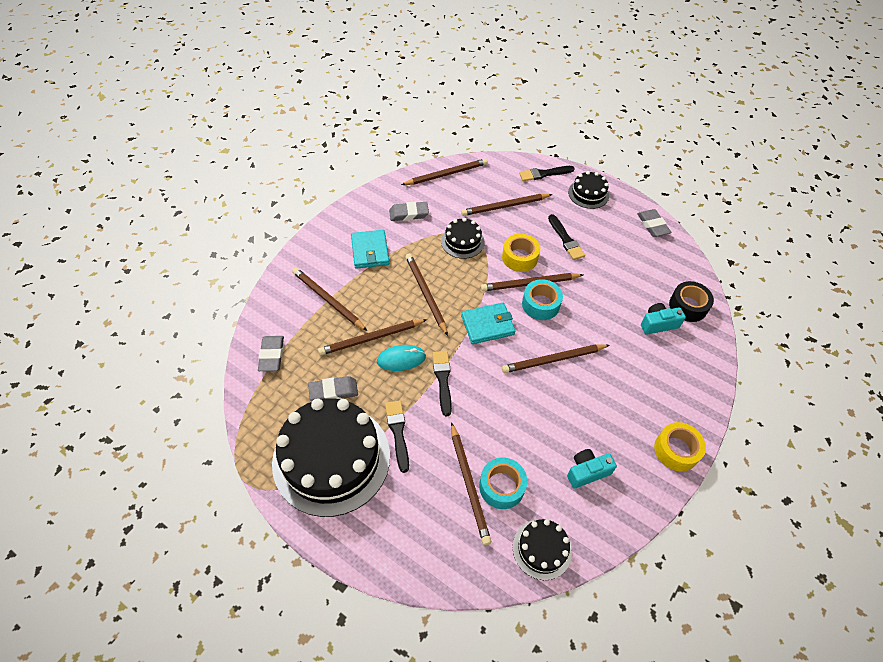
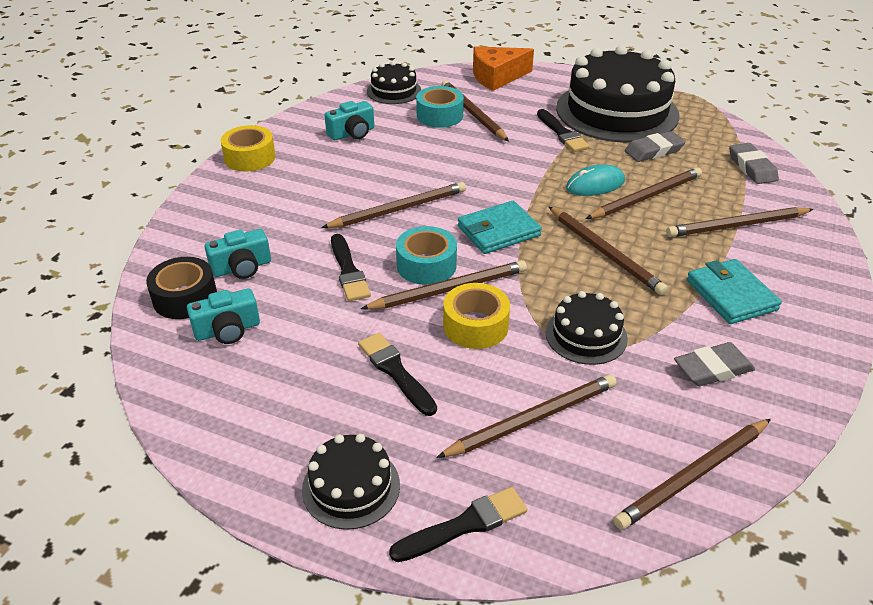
camera: 170 degrees right, 15 degrees down
(328, 300) = (737, 226): brown pencil -> brown pencil turned 135 degrees clockwise
(424, 557) = (497, 77): none -> orange cheese
(443, 380) = (534, 174): black brush -> black brush (348, 271)
(652, 225) = (211, 433): grey eraser -> none
(657, 279) = (227, 330): none -> turquoise camera

